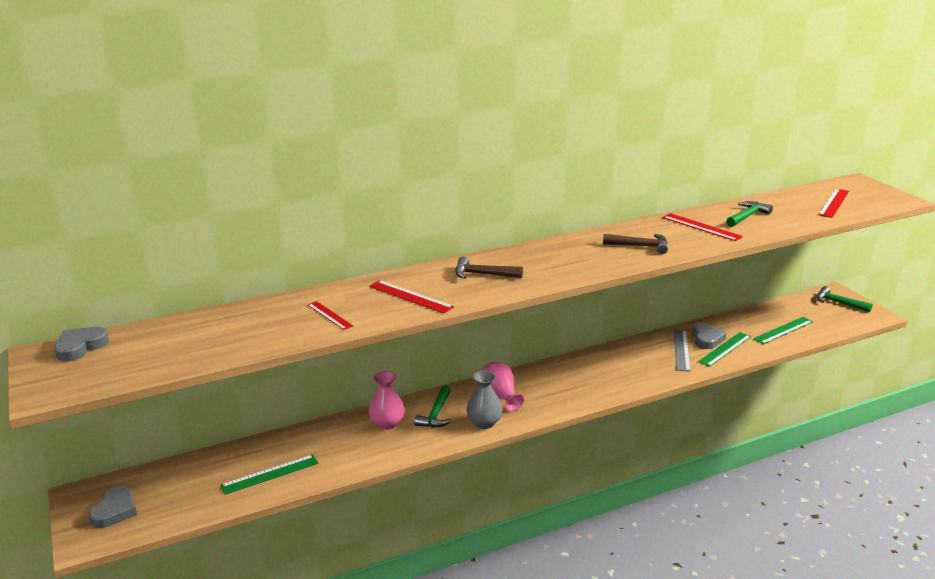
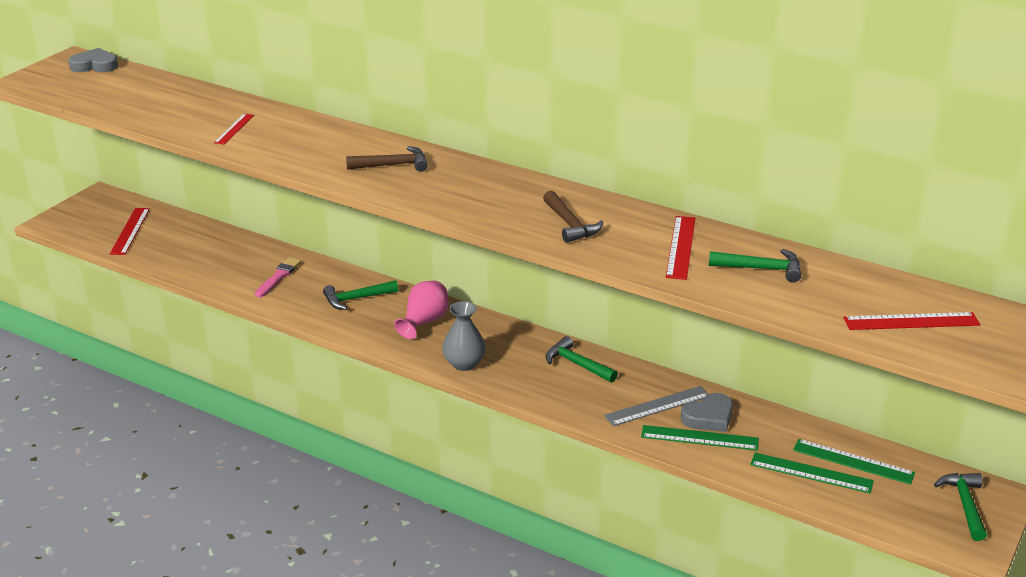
camera: 55 degrees right, 5 degrees up
(115, 511) = (93, 217): grey heart -> none
(270, 474) = (191, 257): green ruler -> green ruler (853, 461)
(359, 439) = (278, 277): none -> pink brush
(387, 423) = (316, 280): pink vase -> none
(410, 296) = (307, 148): red ruler -> red ruler (130, 231)
(483, 274) = (393, 165): brown hammer -> brown hammer turned 105 degrees clockwise
(484, 423) = (368, 330): grey vase -> grey vase (464, 363)
(611, 359) = (577, 364): none -> green hammer

